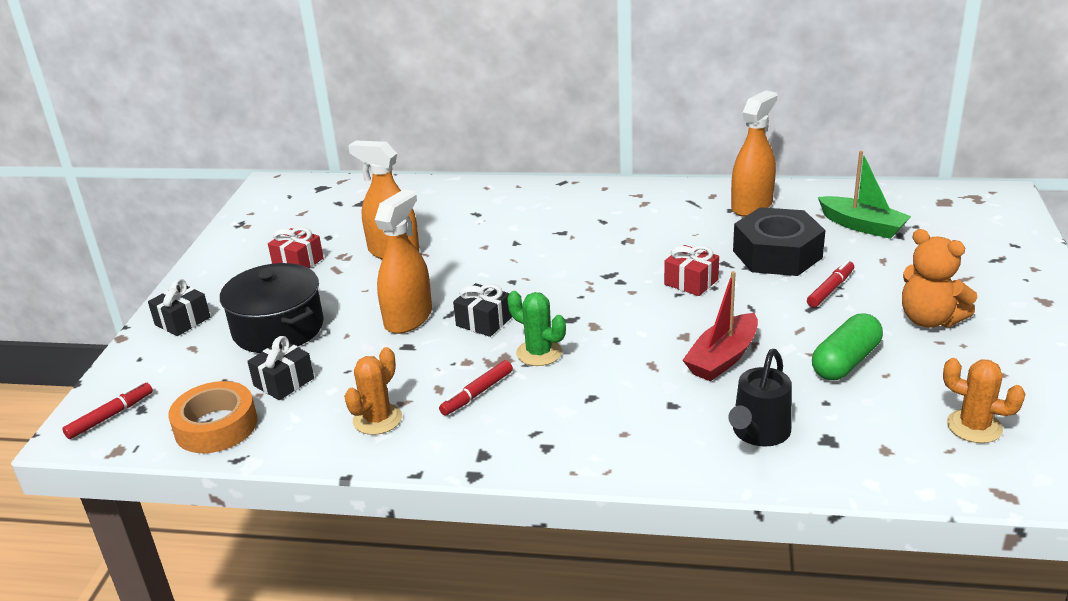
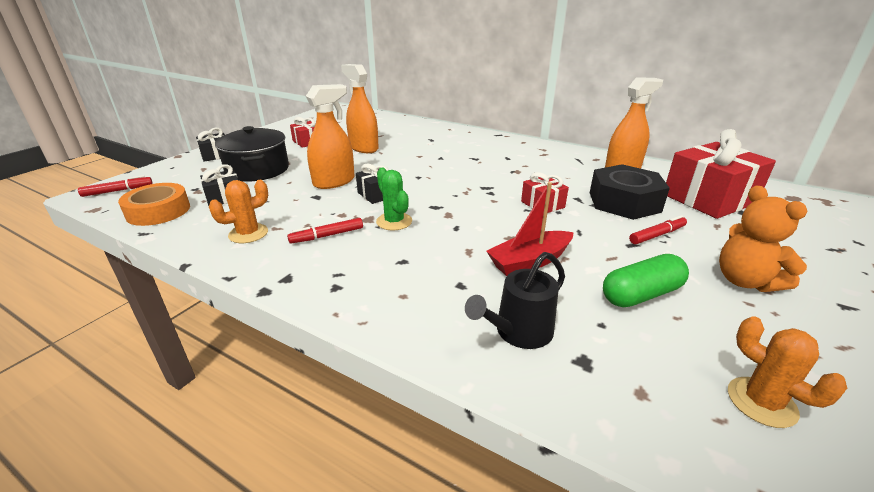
camera: 20 degrees right, 0 degrees up
(862, 226) = (709, 199): green boat -> red gift

